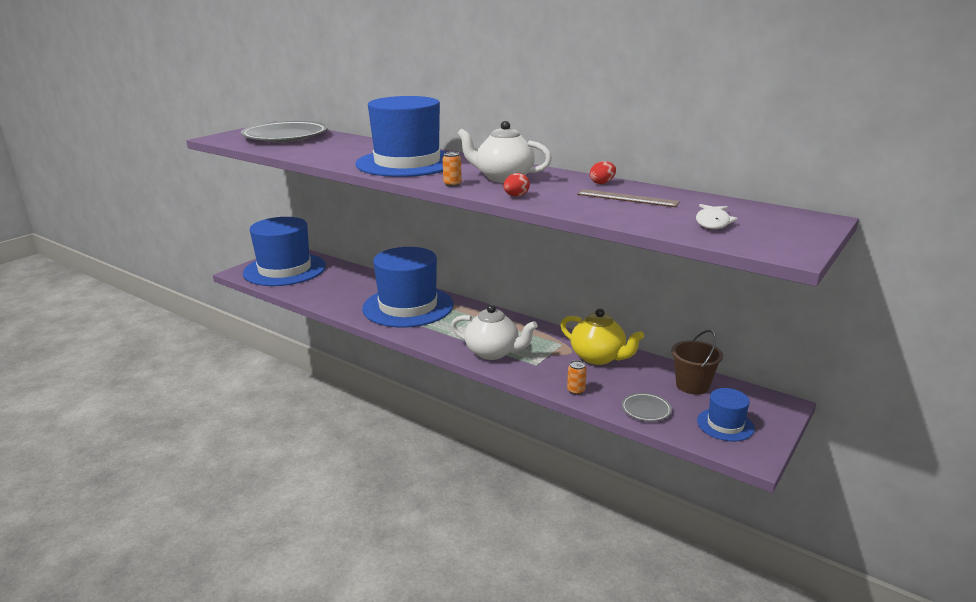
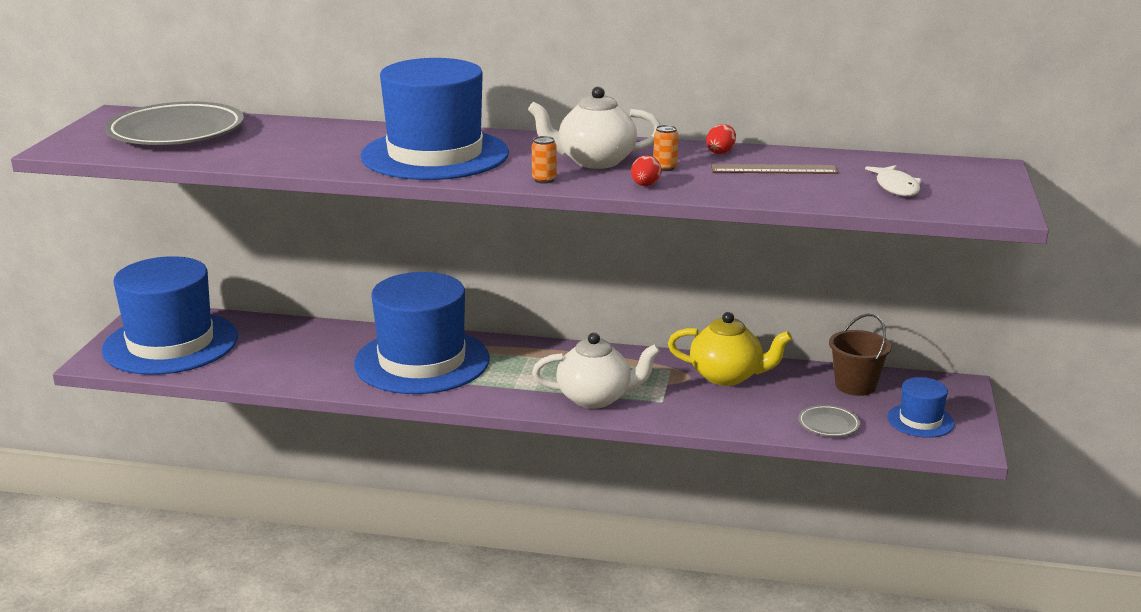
camera: 25 degrees left, 0 degrees up
(576, 391) = (735, 421): orange can -> orange can (665, 168)

